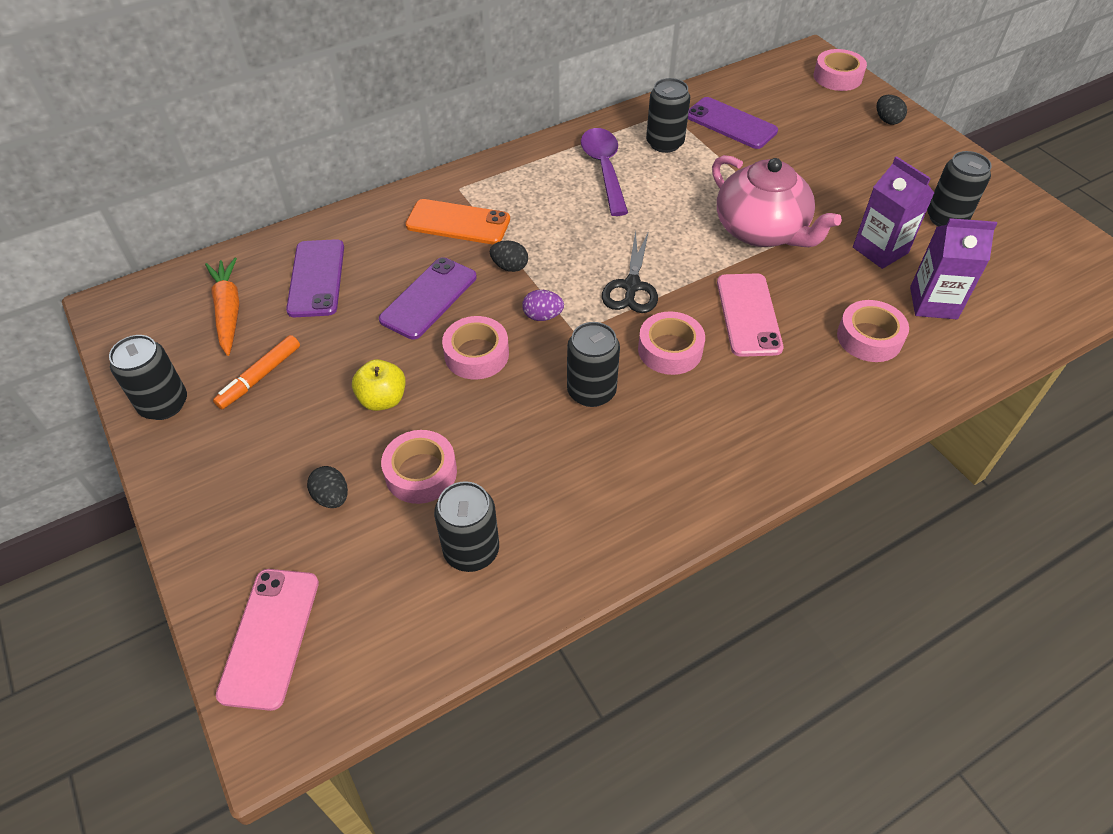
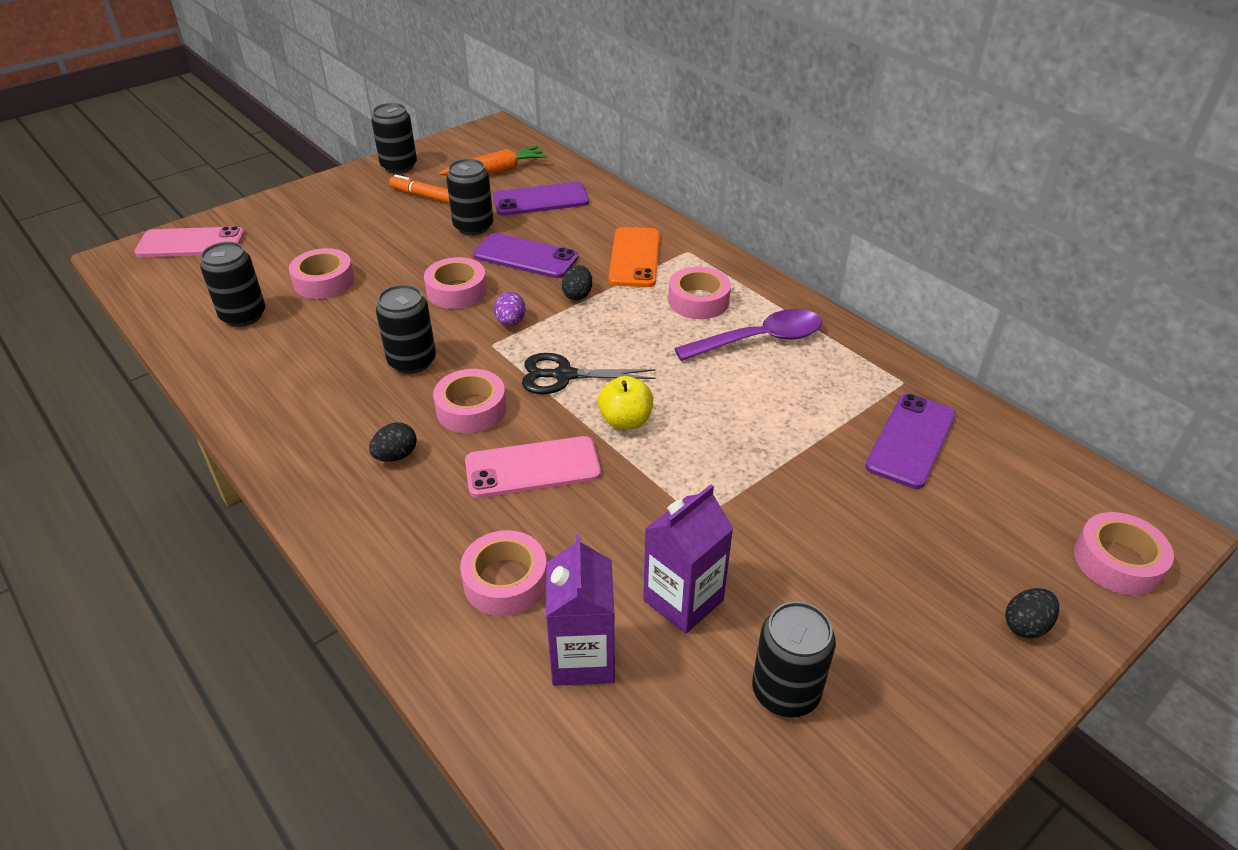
camera: 80 degrees right, 10 degrees down
(332, 497) = (305, 246): black egg -> black egg (396, 456)
(383, 399) = (403, 252): yellow apple -> yellow apple (625, 421)
(540, 193) = (698, 301): none -> pink tape
(664, 143) = (834, 383): black can -> black can (473, 226)
(761, 231) = (689, 476): pink teapot -> none

